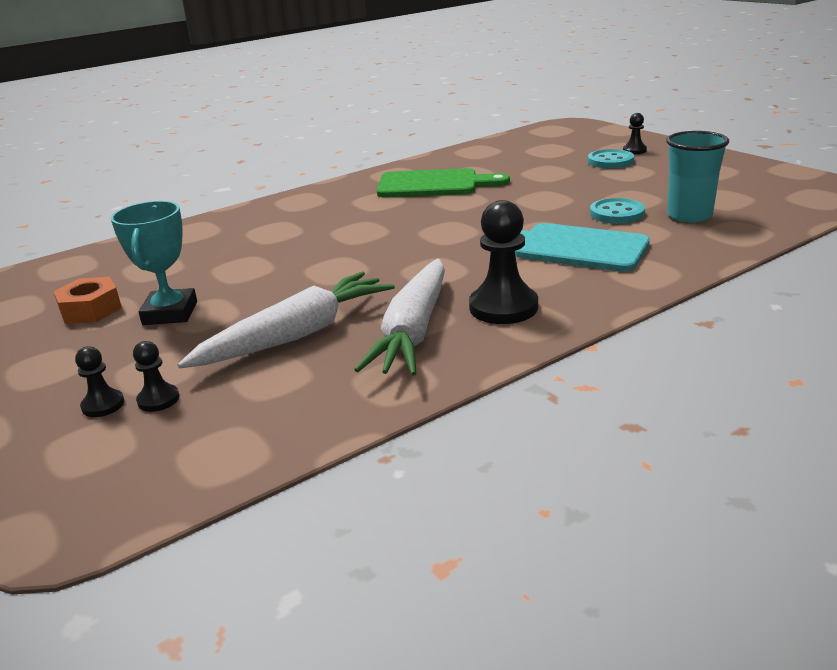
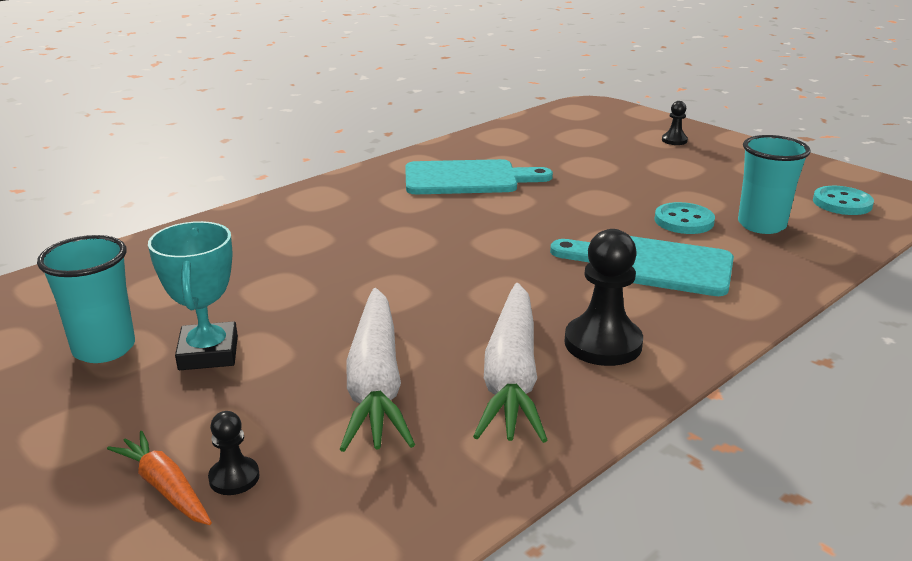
camera: 10 degrees left, 0 degrees up
(91, 309) = (104, 348): orange nut -> turquoise cup
(103, 405) = (165, 487): black pawn -> orange carrot
(297, 335) = (375, 383): white carrot -> white carrot turned 135 degrees clockwise
(434, 184) = (467, 178): green cutting board -> turquoise cutting board
(610, 161) = (653, 153): turquoise button -> turquoise button (842, 203)

